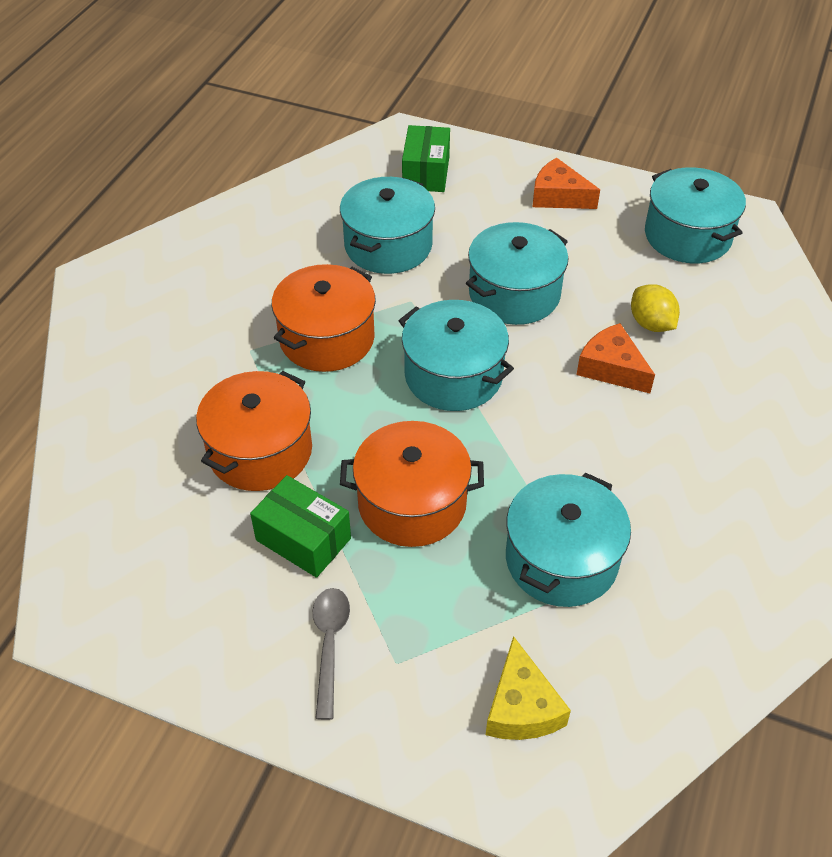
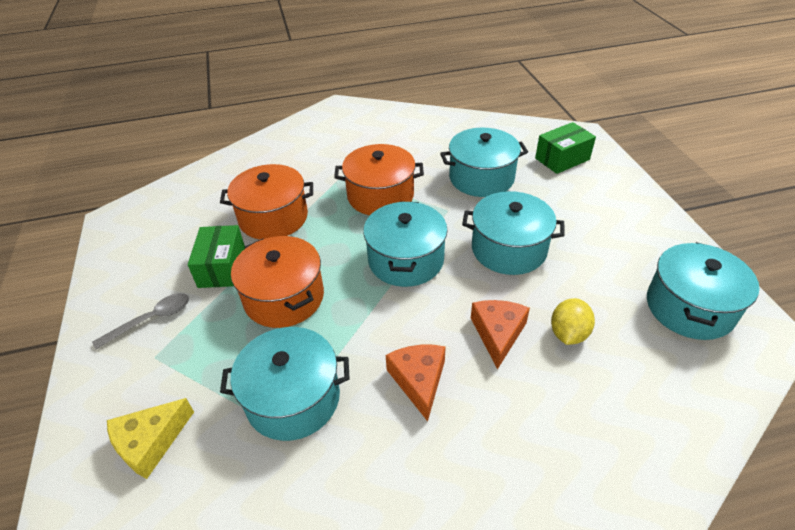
camera: 55 degrees right, 5 degrees down
(558, 196) = (627, 221): orange cheese -> orange cheese (419, 380)

